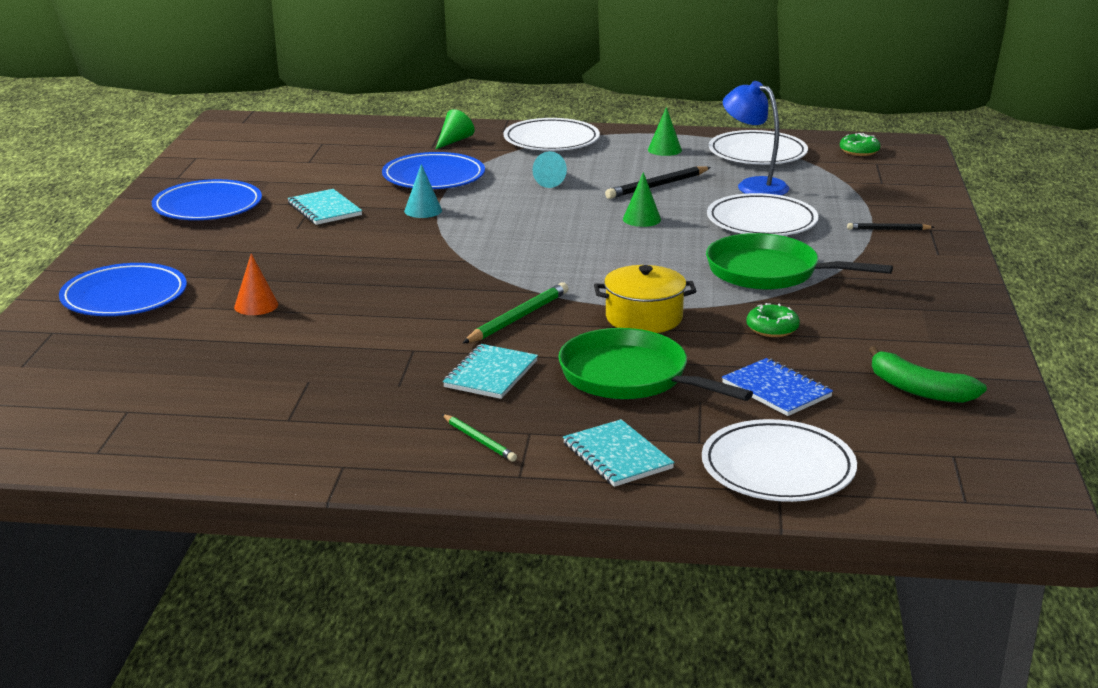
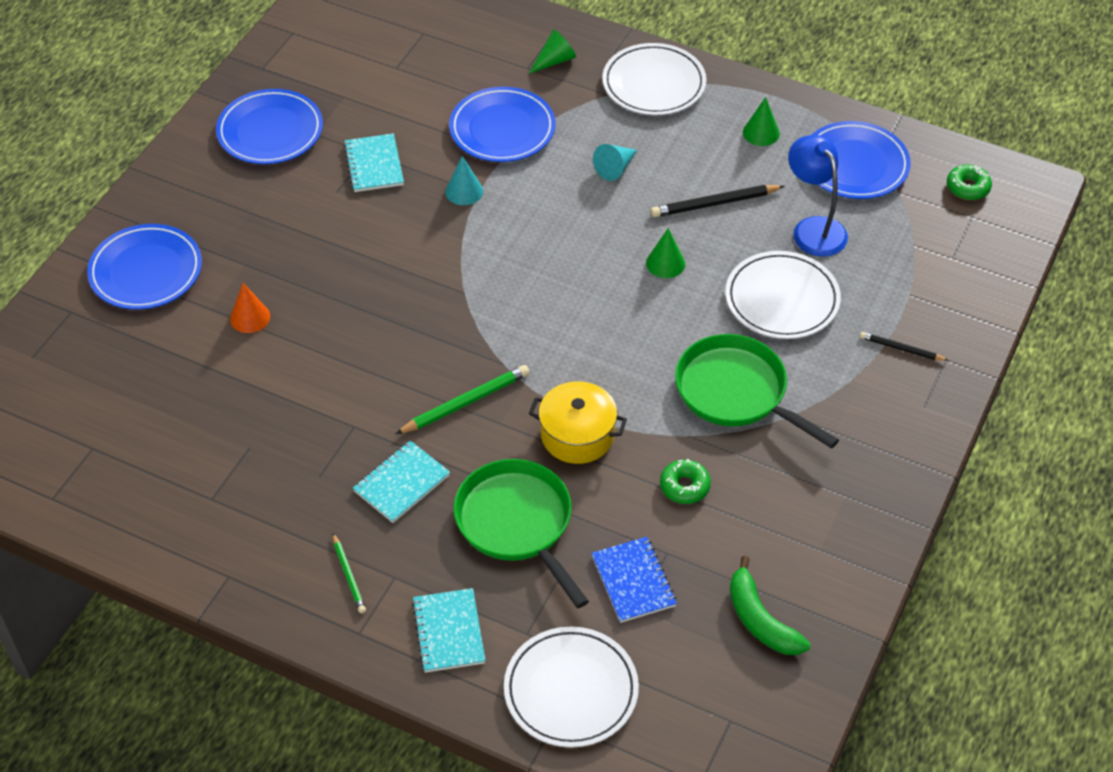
camera: 20 degrees right, 25 degrees up
(757, 153) = (855, 165): white plate -> blue plate

